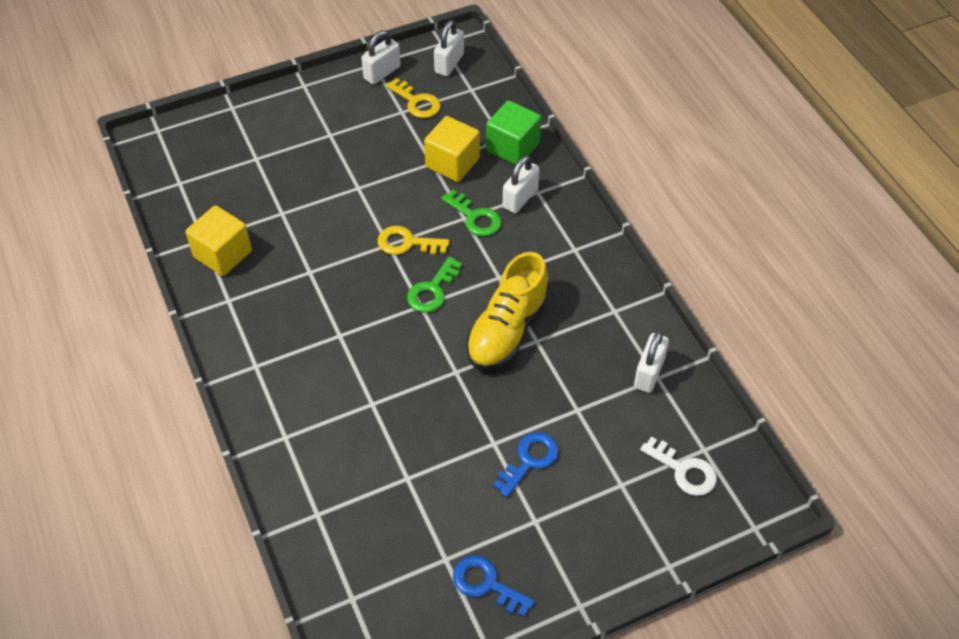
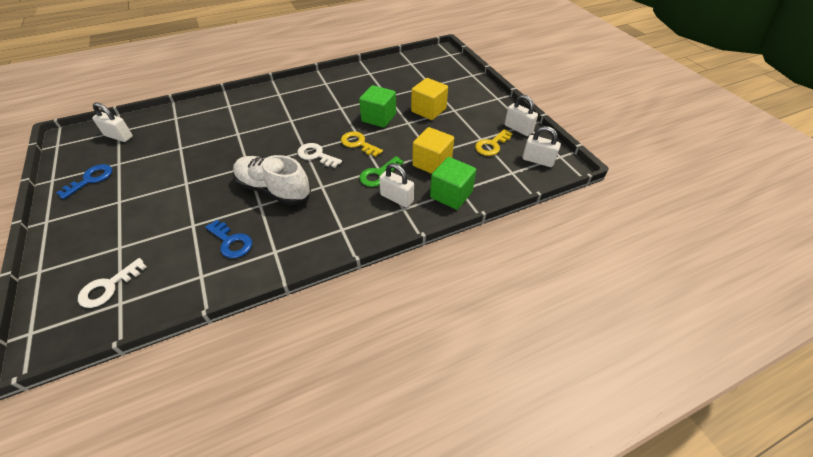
camera: 90 degrees right, 5 degrees down
(223, 254) = (358, 79): yellow cube -> yellow cube (428, 110)
(343, 222) = (378, 118): none -> green cube
(406, 243) = (358, 143): yellow key -> yellow key turned 60 degrees counterclockwise
(432, 290) = (316, 155): green key -> white key
(507, 330) = (274, 190): yellow shoe -> white shoe
(530, 460) = (164, 199): blue key -> blue key (231, 242)
(649, 373) = (207, 270): white padlock -> white padlock (119, 136)

